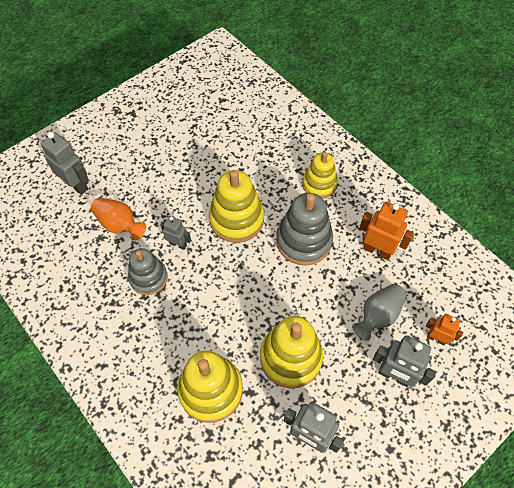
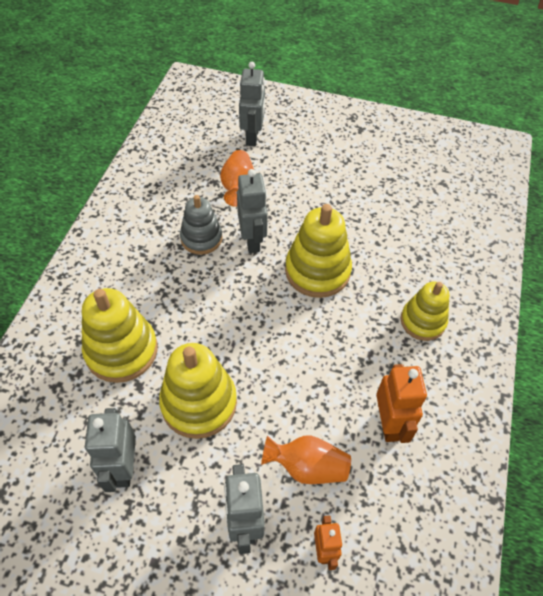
camera: 55 degrees right, 5 degrees down
(178, 244) = (252, 240): grey robot -> grey robot, size x1.64
(303, 241) = (341, 343): grey stacking toy -> none
(378, 316) = (307, 467): grey vase -> orange vase

